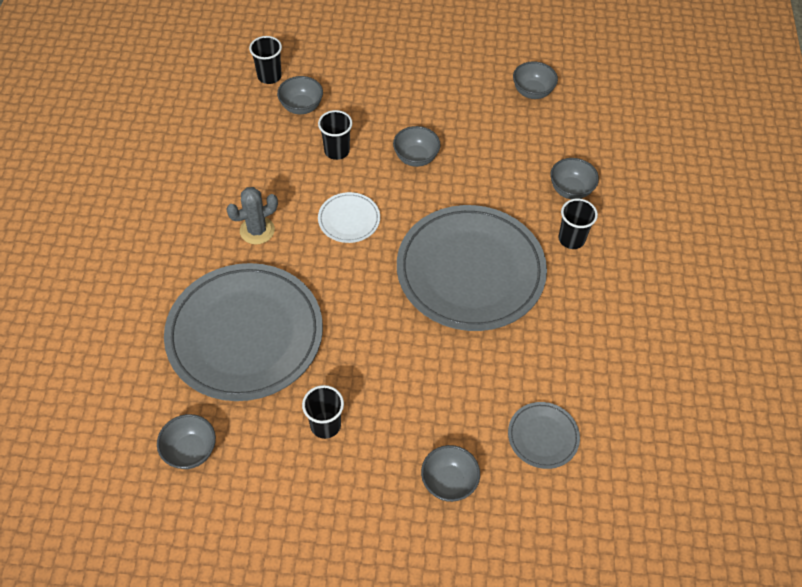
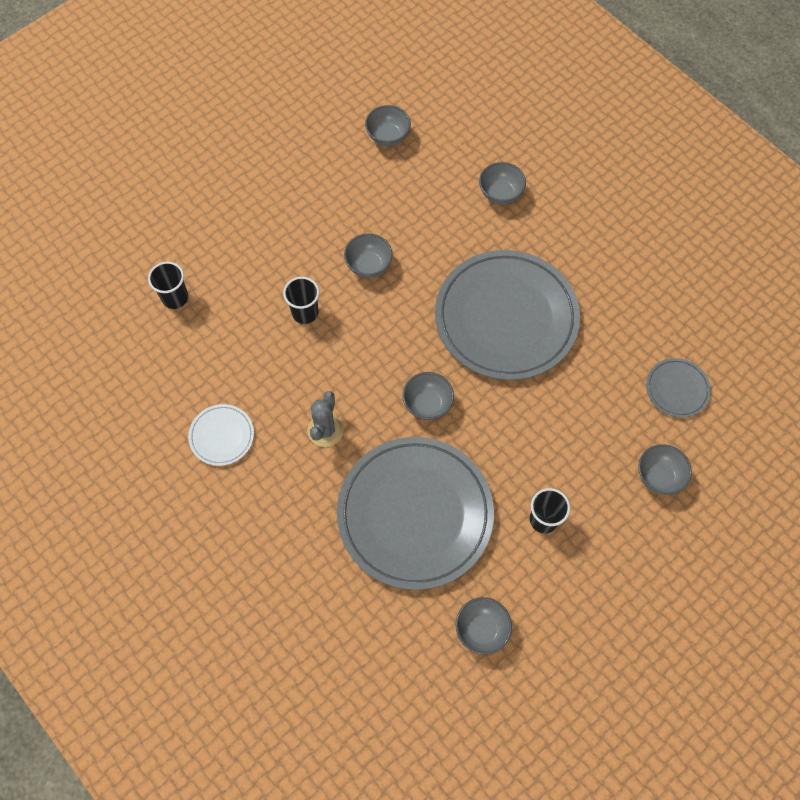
camera: 45 degrees left, 10 degrees up
(301, 107) = (233, 301): grey bowl -> grey bowl (427, 404)
(349, 219) = (380, 358): white plate -> white plate (222, 436)
(571, 239) = (541, 231): black cup -> none

